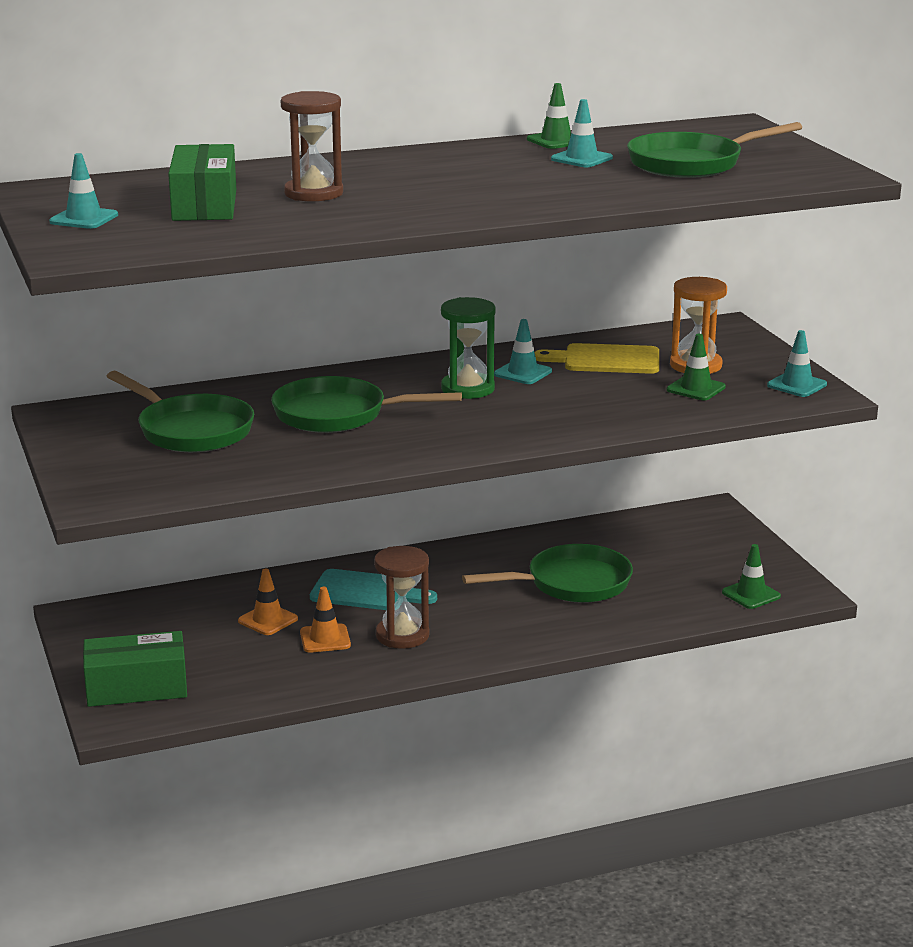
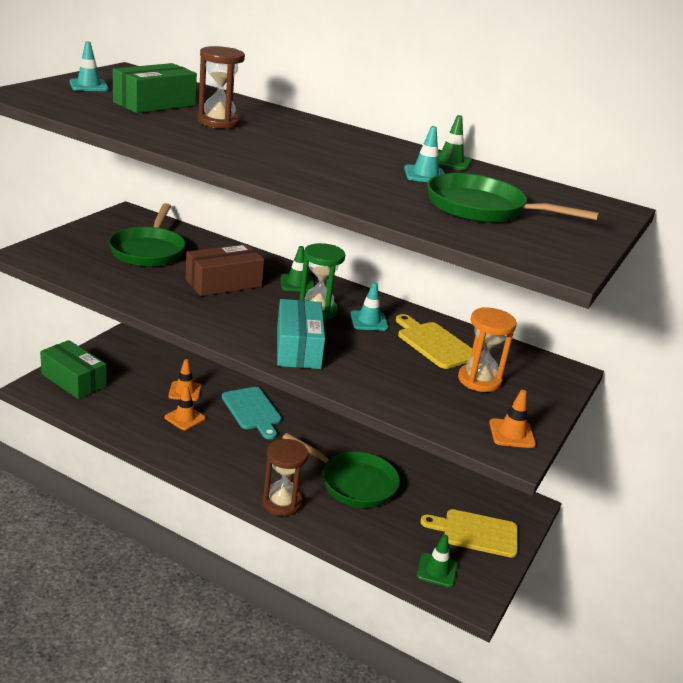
camera: 45 degrees right, 5 degrees up
(338, 415) = (223, 283): green pan -> brown box
(402, 635) = (218, 443): brown hourglass -> brown hourglass (282, 503)
(534, 422) = (298, 348): none -> turquoise box
(696, 388) = (440, 392): green traffic cone -> green traffic cone (297, 284)
(722, 552) = (476, 533): none -> yellow cutting board
(796, 385) = (512, 434): turquoise traffic cone -> orange traffic cone

